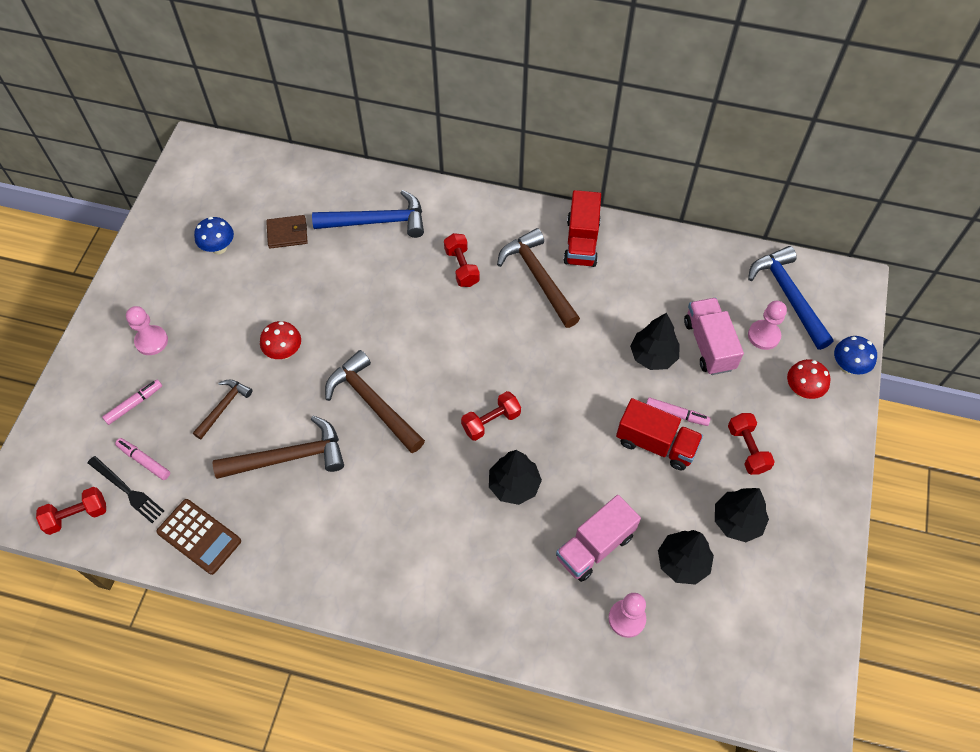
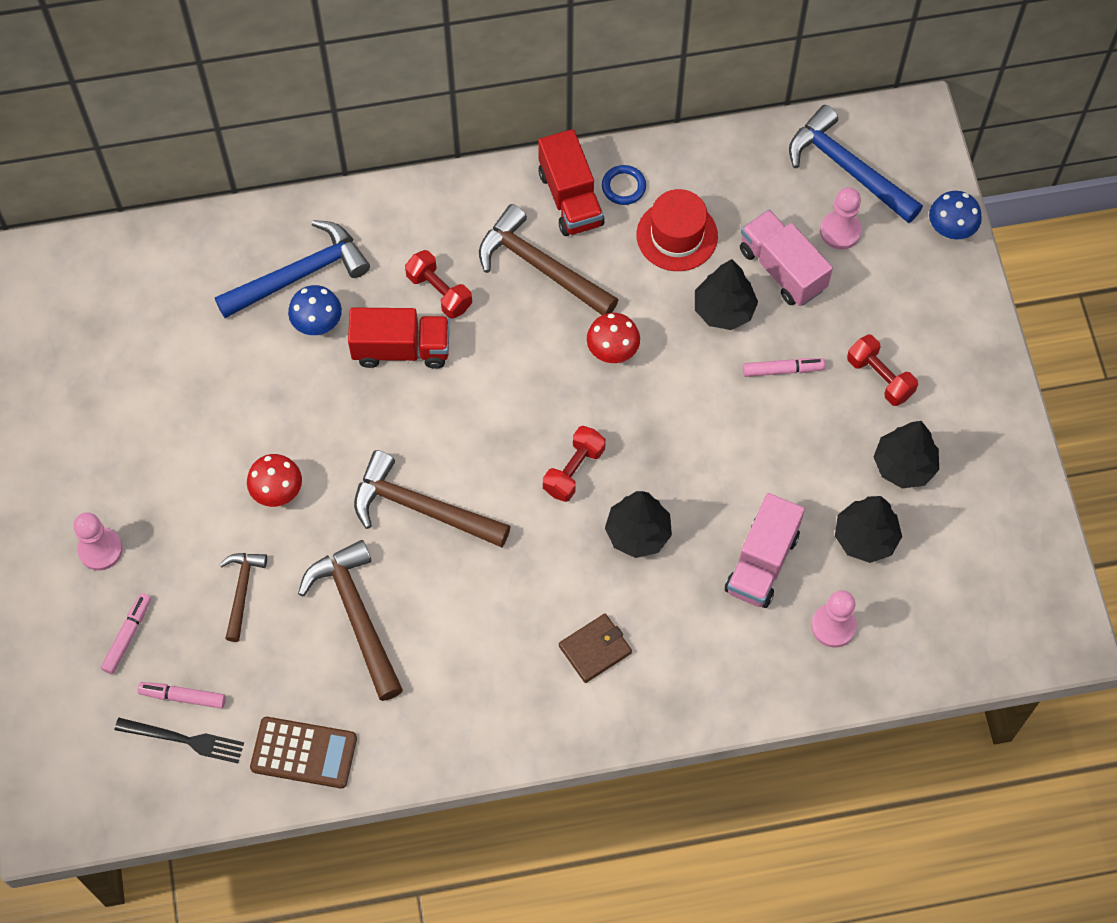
camera: 25 degrees left, 5 degrees up
(77, 515) = (141, 795): red dumbbell -> none
(219, 248) = (113, 393): blue mushroom -> blue mushroom (317, 324)
(287, 233) = (192, 338): brown wallet -> brown wallet (595, 649)
(289, 457) = (357, 616): brown hammer -> brown hammer turned 75 degrees counterclockwise
(622, 248) = (623, 187): none -> blue ring
(643, 293) = (677, 235): none -> red hat
(655, 444) = (775, 415): red truck -> red truck (401, 349)
(802, 390) = (911, 281): red mushroom -> red mushroom (612, 351)

